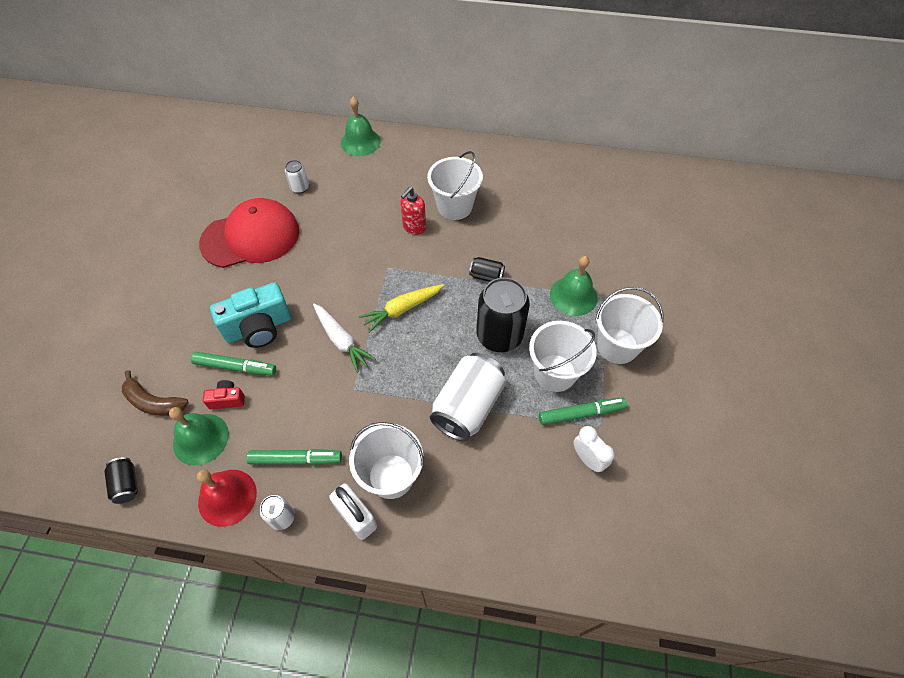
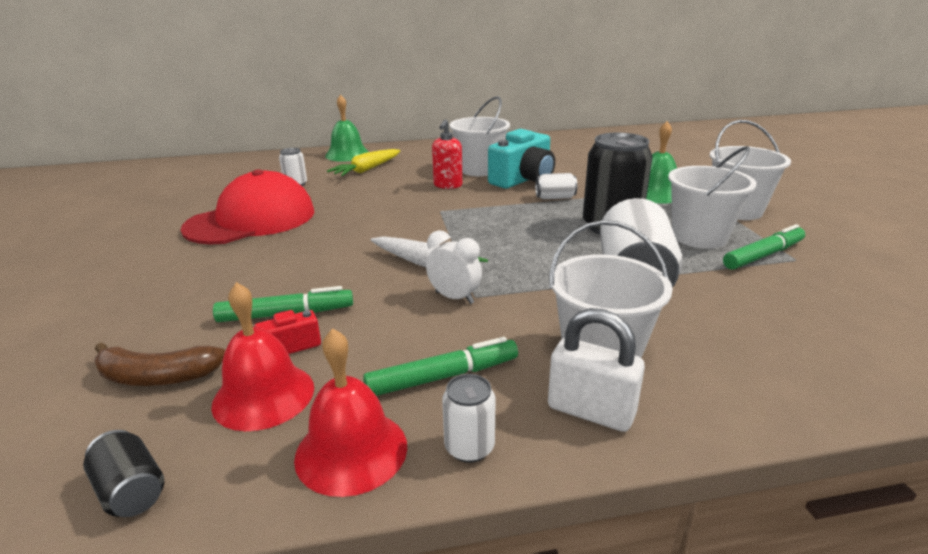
camera: 20 degrees left, 30 degrees down
(201, 439) = (263, 395): green bell -> red bell
(258, 327) = (302, 277): turquoise camera -> turquoise camera (523, 180)
(402, 309) = (483, 231): yellow carrot -> yellow carrot (367, 170)
(486, 276) = (555, 197): black can -> white can
(588, 459) = (816, 283): white clock -> white clock (454, 298)

